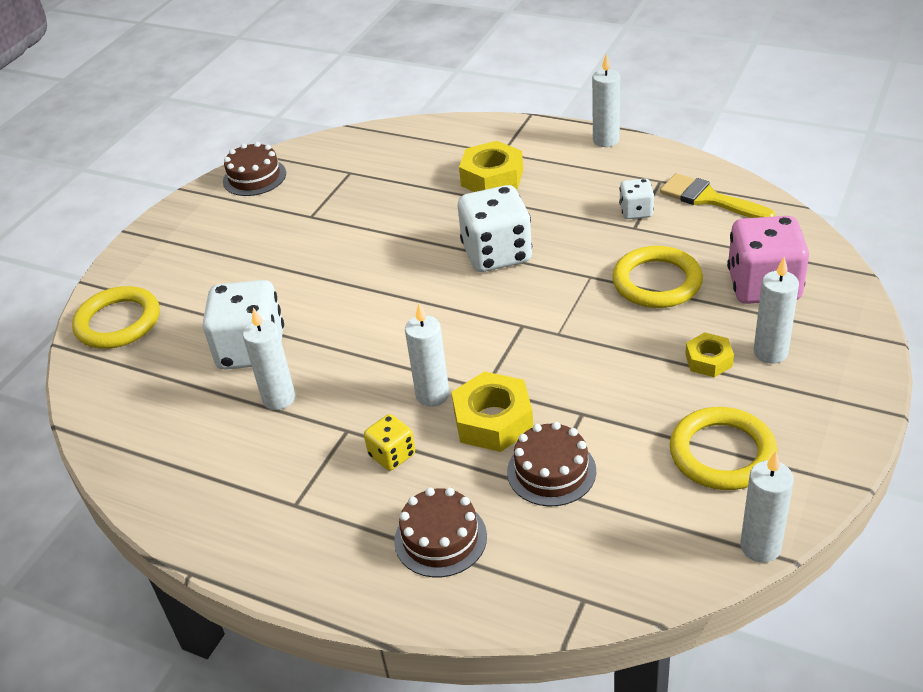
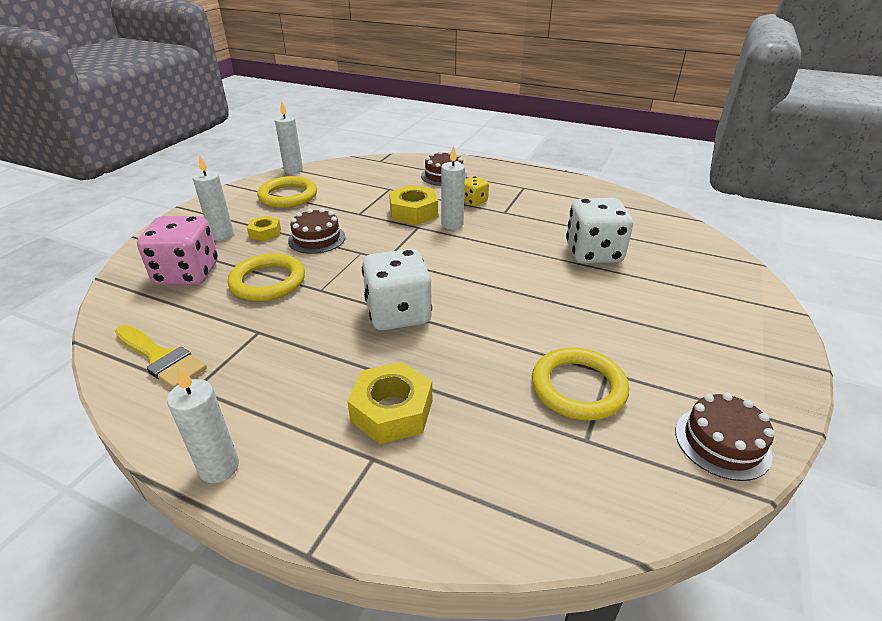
camera: 175 degrees right, 5 degrees down
(118, 322) = (725, 277): yellow ring -> yellow ring (578, 388)
(279, 398) = (556, 227): white candle -> none
(551, 471) = (383, 193): brown cake -> brown cake (317, 239)
(636, 211) = (245, 349): white dice -> none

